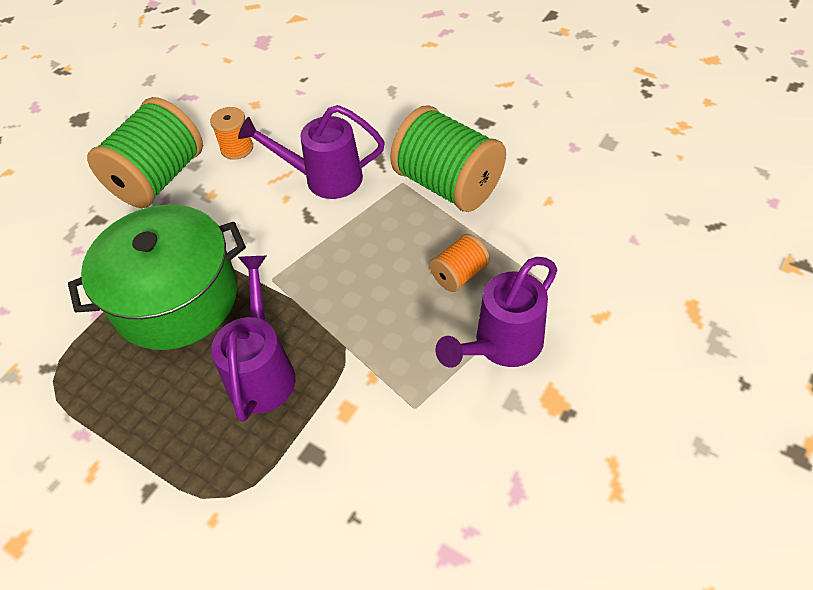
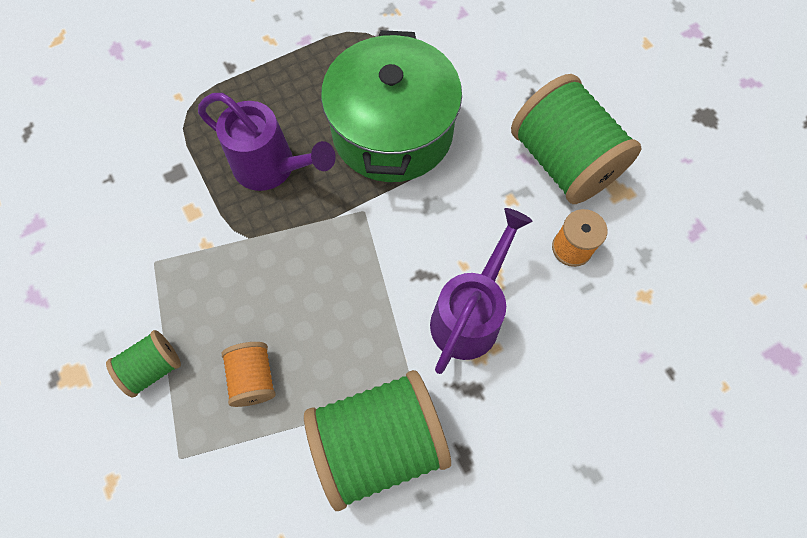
camera: 115 degrees right, 15 degrees up
(502, 345) = (153, 367): purple watering can -> green spool

